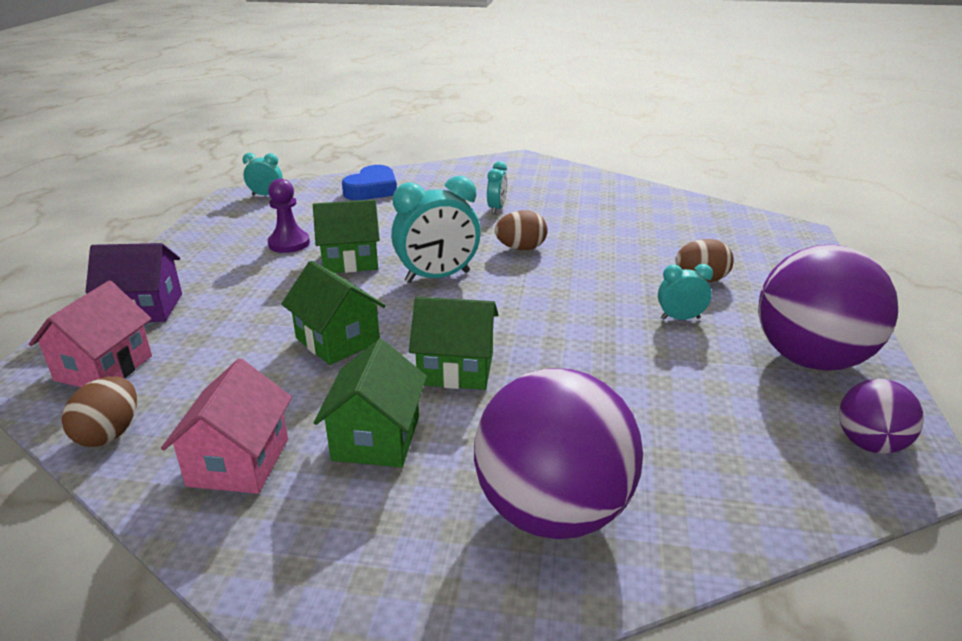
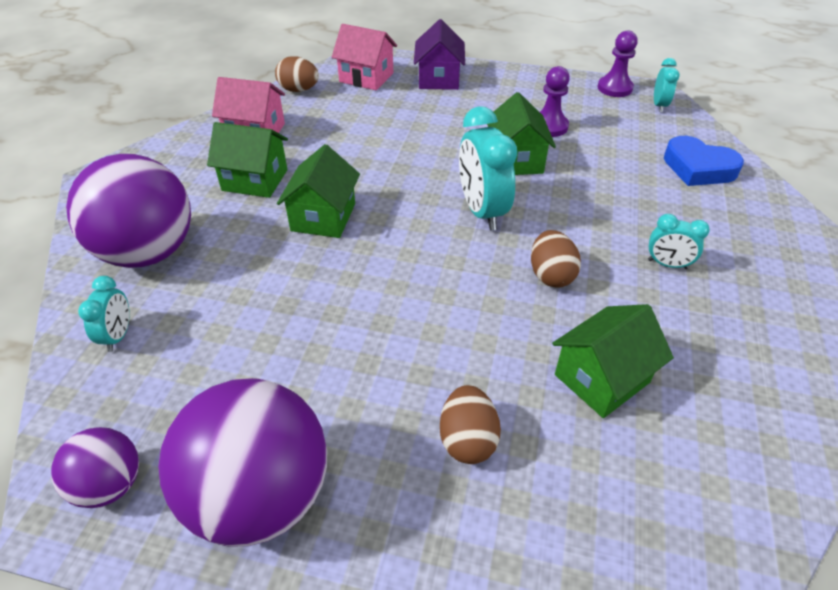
camera: 95 degrees right, 15 degrees up
(223, 211) = (614, 88): none -> purple pawn
(337, 340) = (379, 159): green house -> green house (602, 378)
(680, 318) = (374, 389): turquoise clock -> turquoise clock (118, 336)

